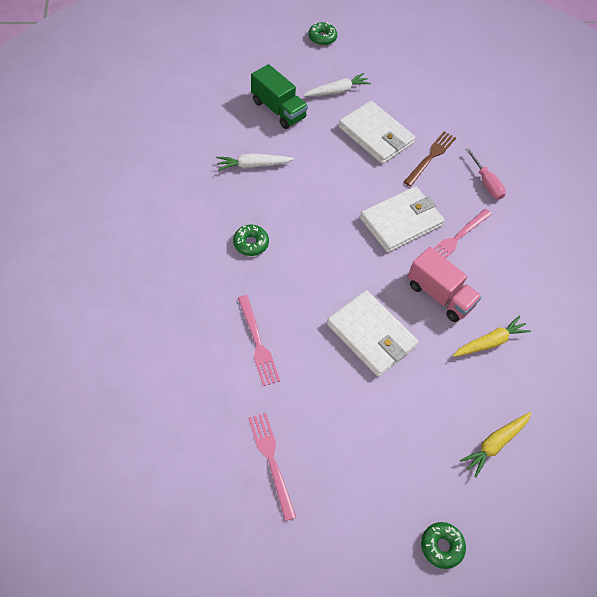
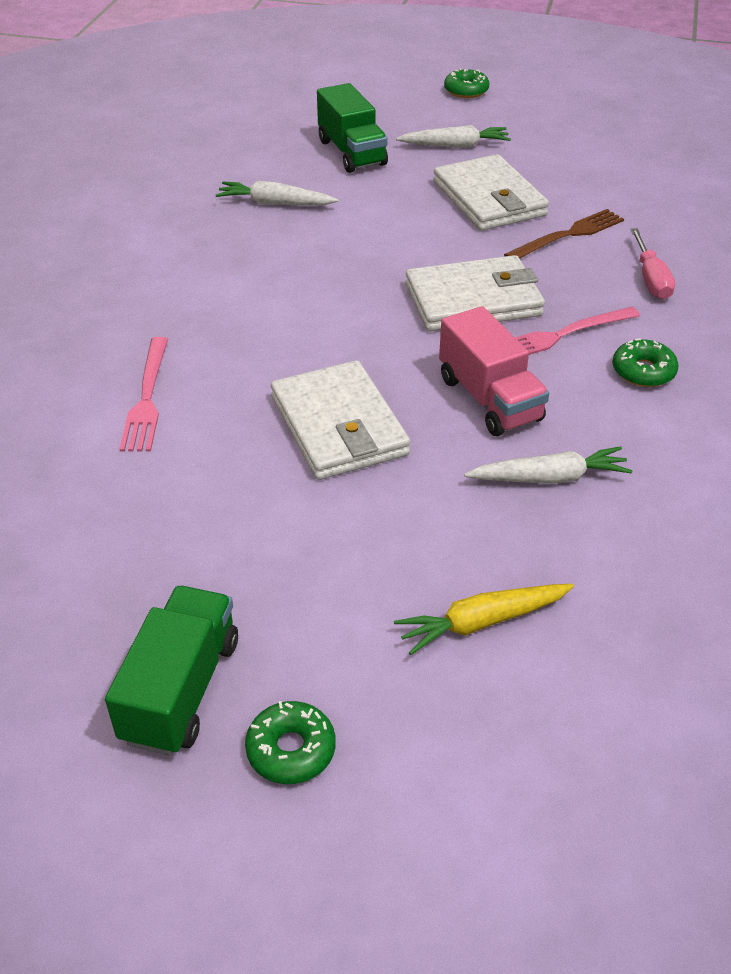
camera: 25 degrees right, 15 degrees down
(251, 243) = (214, 284): green donut -> green donut (643, 371)
(271, 460) = (68, 548): pink fork -> none
(374, 530) = (181, 690): none -> green truck
(490, 342) = (549, 478): yellow carrot -> white carrot

